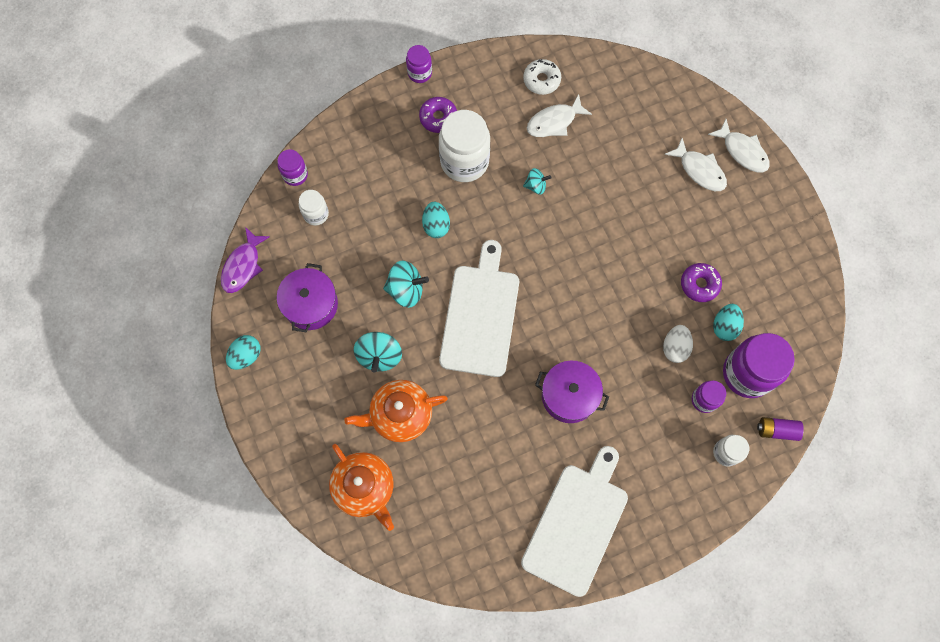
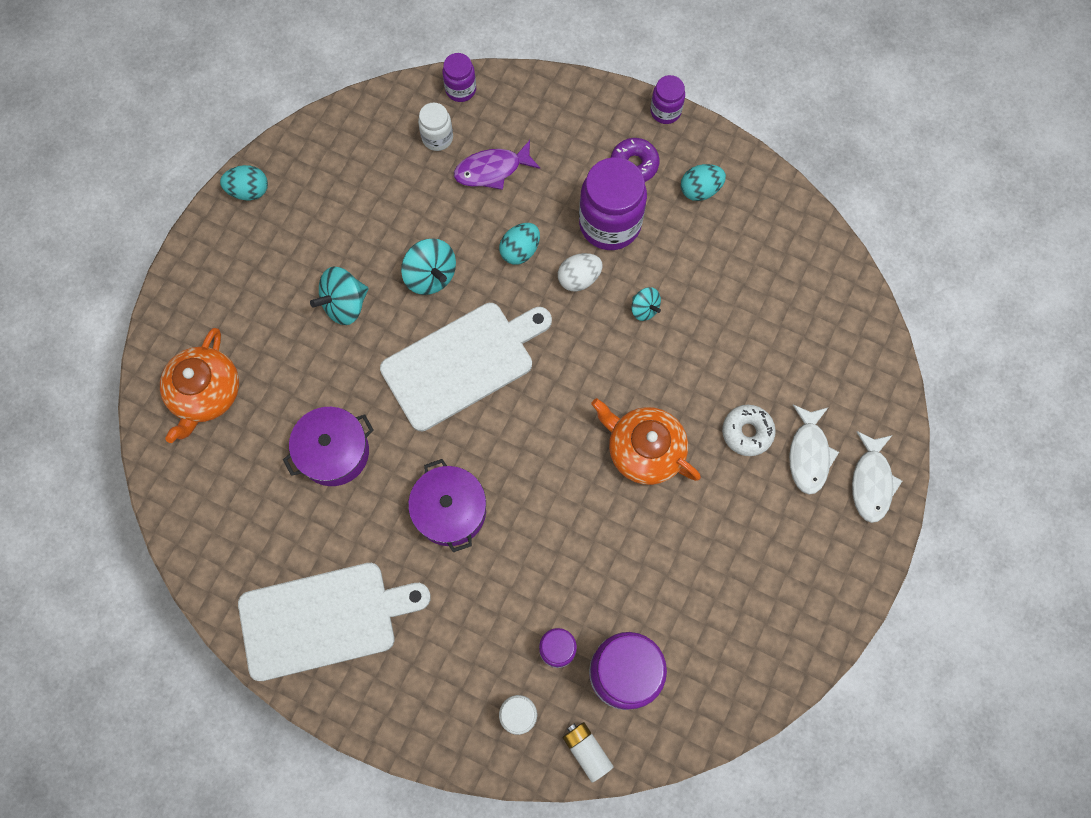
camera: 50 degrees right, 0 degrees up
(243, 266) = (333, 118): purple fish -> purple fish (492, 170)
(310, 304) = (344, 204): purple pot -> purple pot (334, 452)
(400, 414) = (302, 368): orange teapot -> orange teapot (644, 450)
(464, 161) = (610, 224): white jar -> purple jar
(541, 80) = (764, 226): white donut -> white donut (747, 432)
(554, 122) = (730, 273): white fish -> none
(675, 347) = (589, 577): white egg -> white egg (579, 278)
(699, 284) = (680, 550): purple donut -> none
(725, 326) = (656, 610): turquoise egg -> turquoise egg (700, 190)
(777, 430) = (587, 751): purple battery -> white battery

